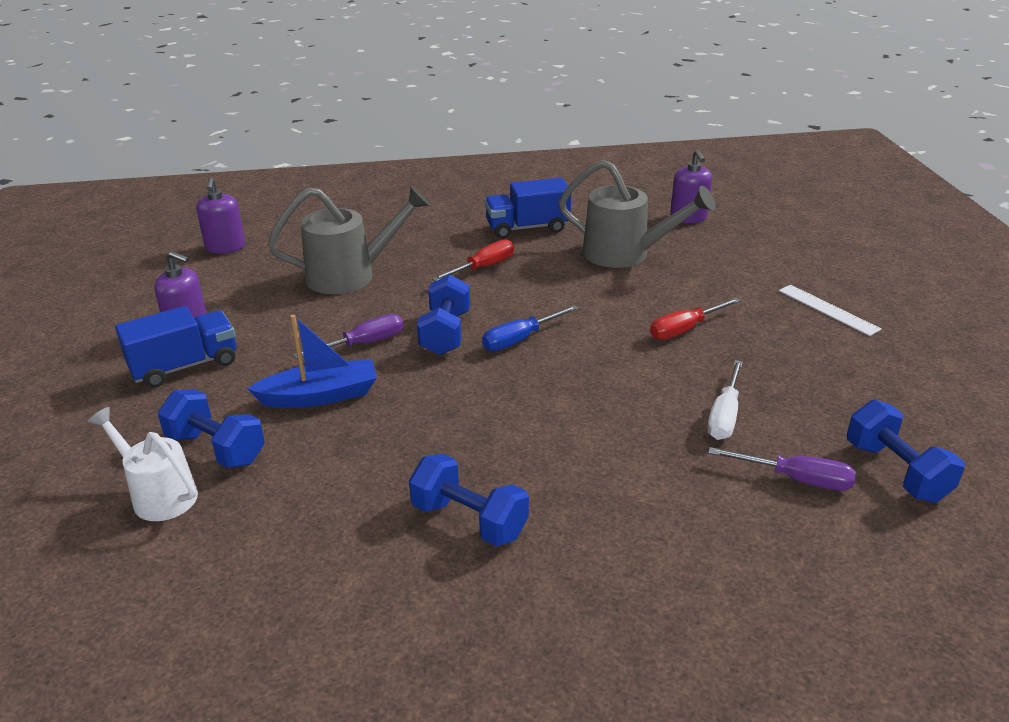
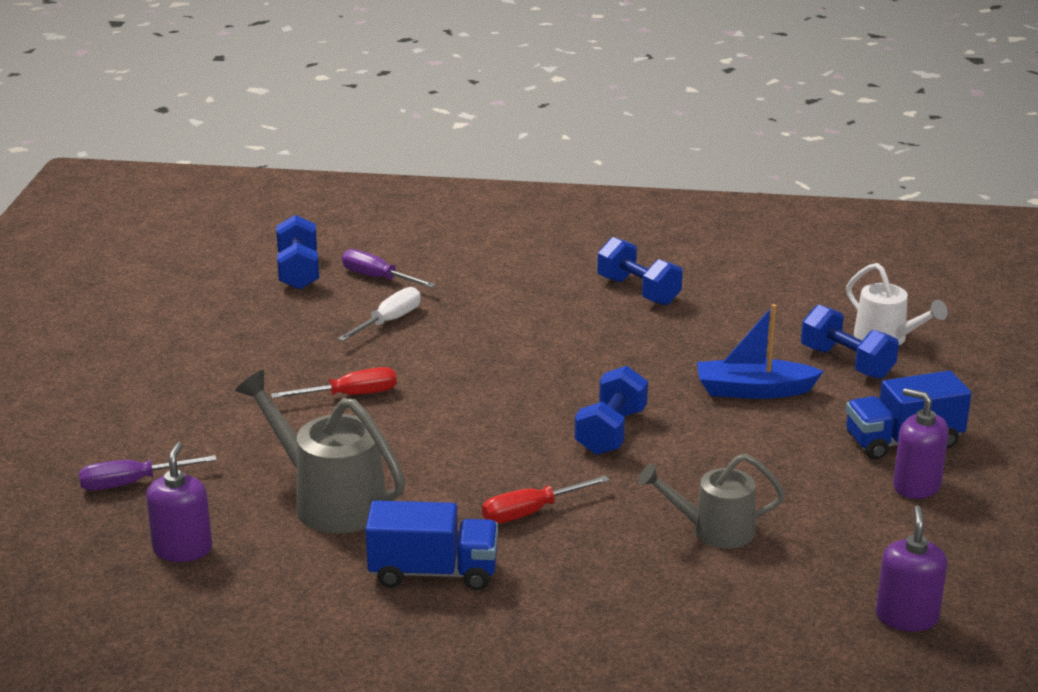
camera: 165 degrees left, 5 degrees down
(351, 275) = (713, 530): grey watering can -> grey watering can, size x0.66
(364, 344) = (705, 434): purple screwdriver -> purple screwdriver (131, 483)
(520, 339) = (532, 412): blue screwdriver -> none
(828, 309) = (177, 391): white ruler -> none

